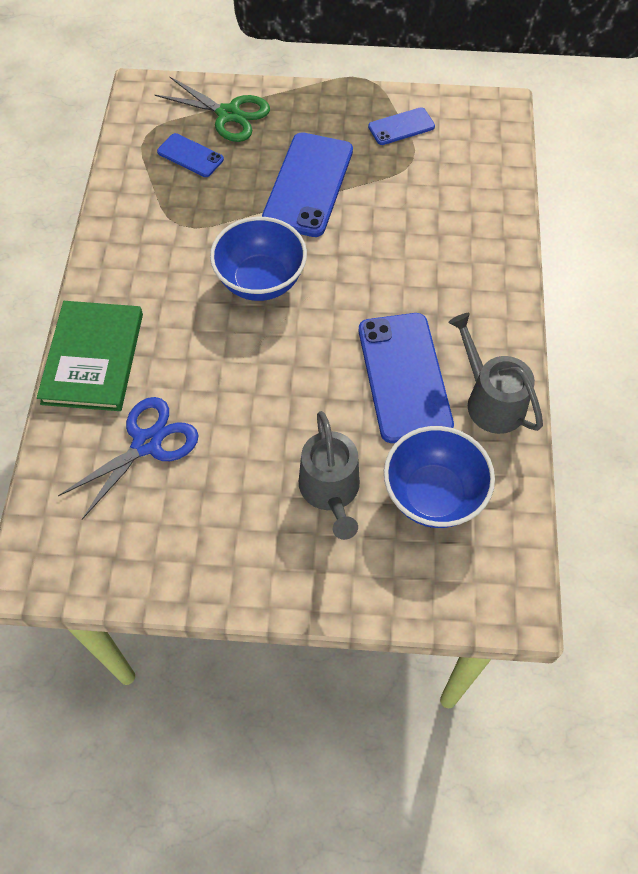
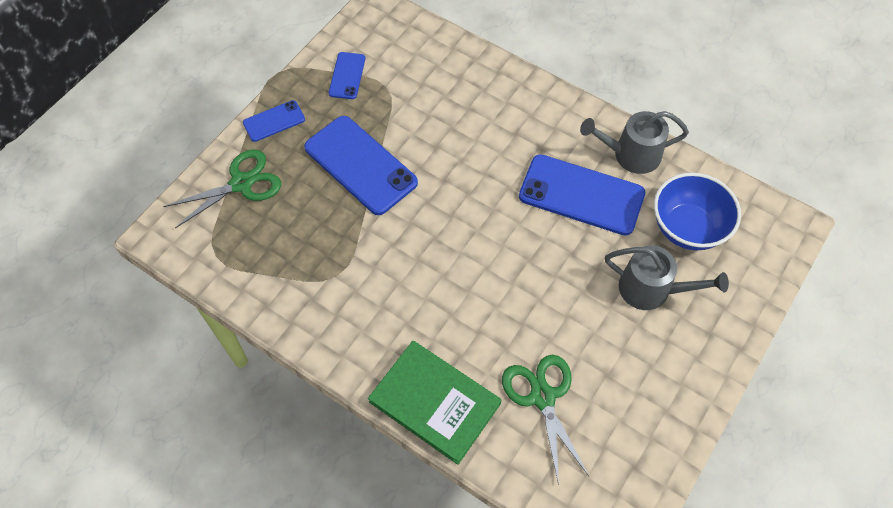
camera: 60 degrees left, 0 degrees up
(147, 443) = (542, 397): blue scissors -> green scissors
(190, 156) = (266, 233): blue phone -> blue phone (274, 121)
(261, 281) = (435, 244): blue bowl -> none

